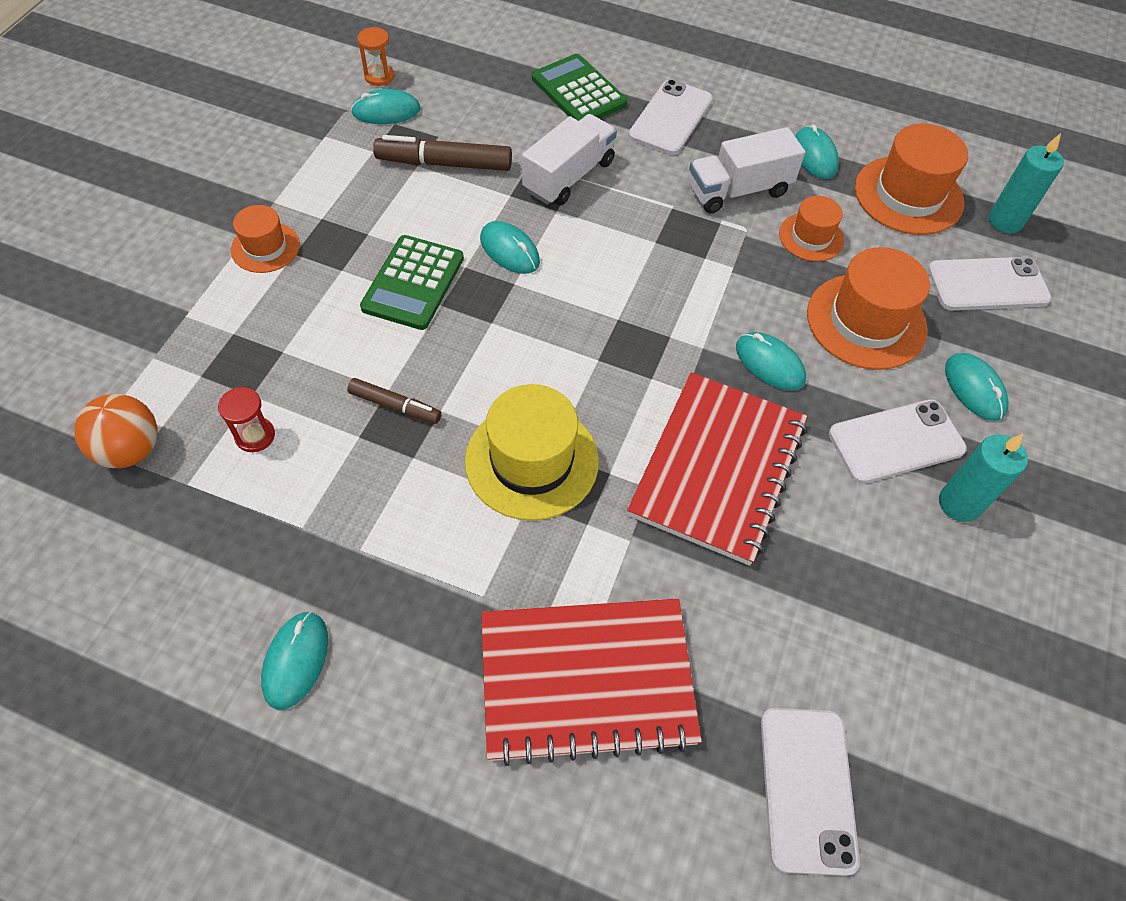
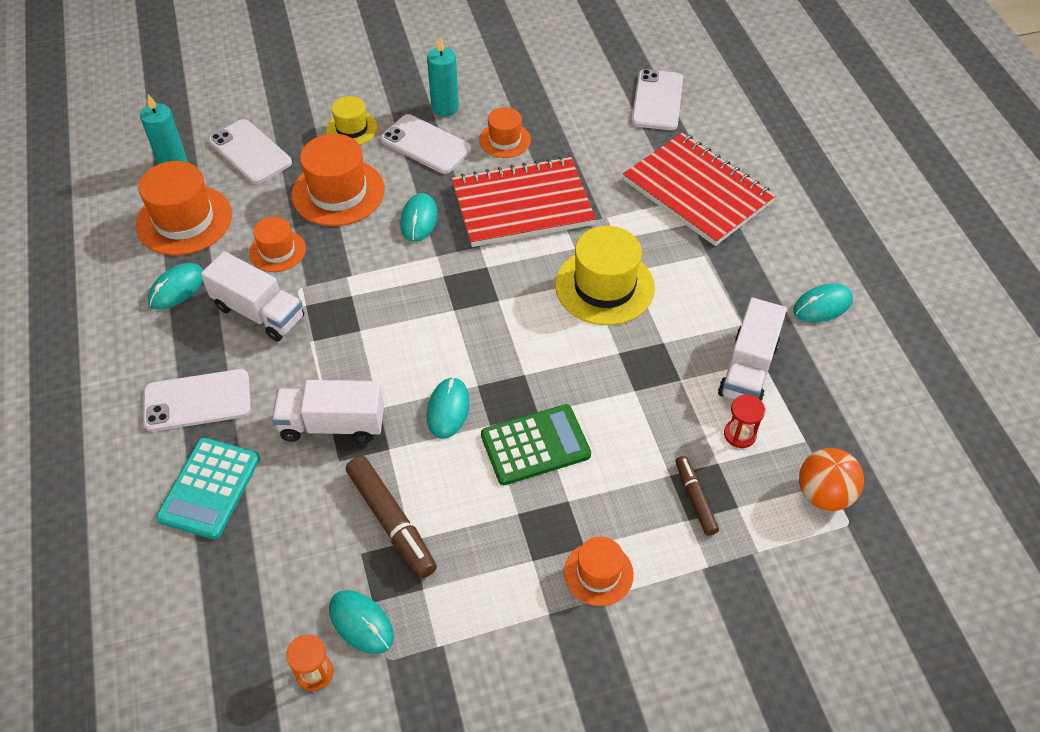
camera: 125 degrees left, 5 degrees down
(307, 506) = (748, 369): none -> white truck
(395, 406) = (640, 378): brown marker -> brown marker (695, 498)
(578, 91) = (210, 488): green calculator -> turquoise calculator
(807, 789) = (657, 100): white phone -> white phone turned 45 degrees counterclockwise
(849, 528) = (505, 140): none -> orange hat
(974, 388) = (352, 129): turquoise mouse -> yellow hat

